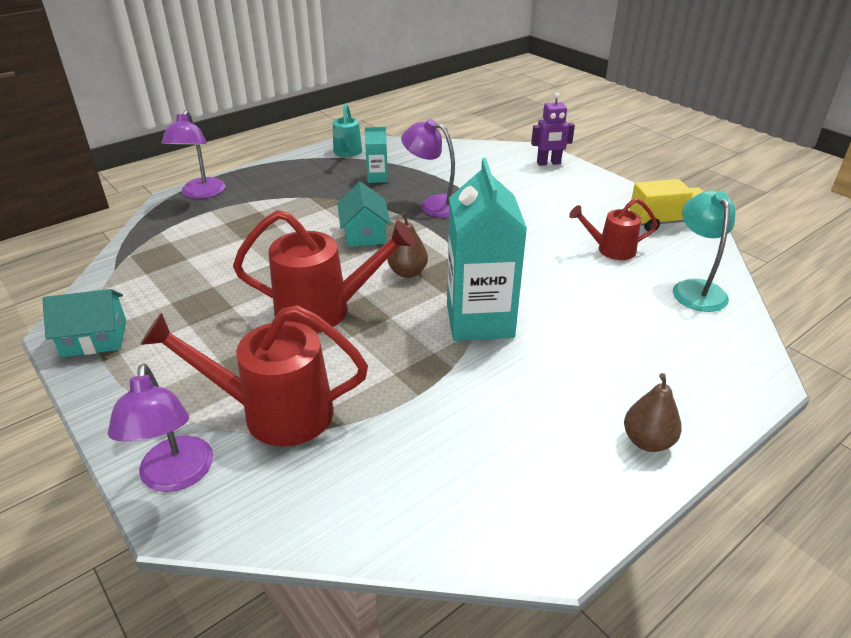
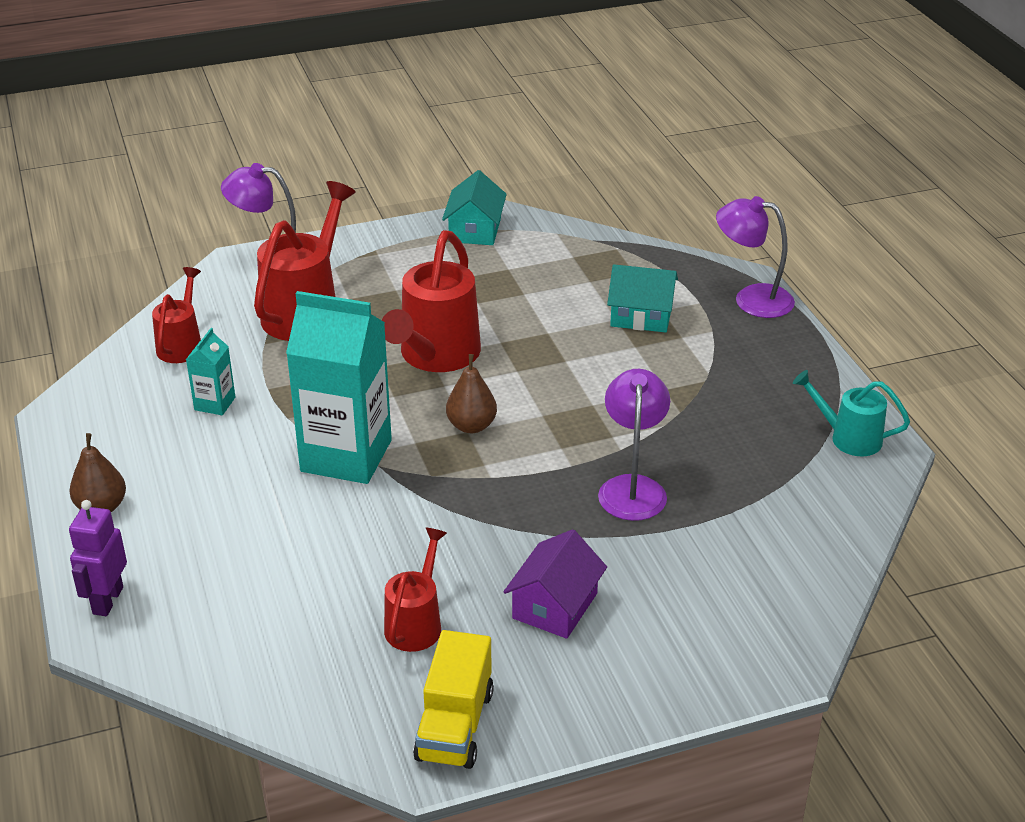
camera: 110 degrees right, 0 degrees up
(364, 234) = (581, 410): turquoise house -> turquoise house (641, 316)
(373, 493) = (182, 344): none -> red watering can
(377, 178) = (742, 452): turquoise carton -> turquoise carton (215, 403)
(434, 204) = (632, 487): purple lamp -> purple lamp turned 45 degrees counterclockwise
(548, 163) = (726, 664): purple robot -> purple robot (107, 600)
(553, 211) = (555, 606): none -> purple house
(695, 289) = (279, 667): turquoise lamp -> none

